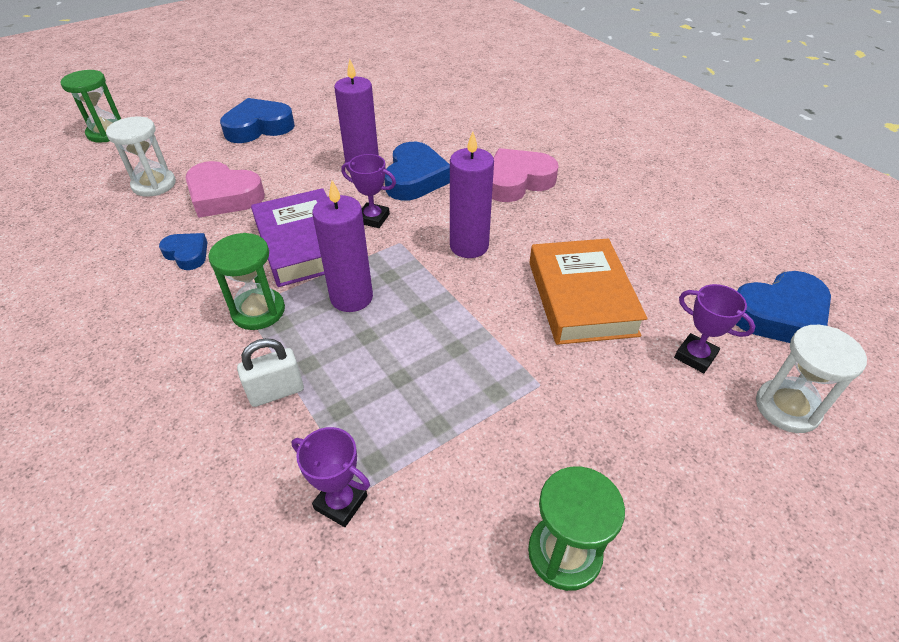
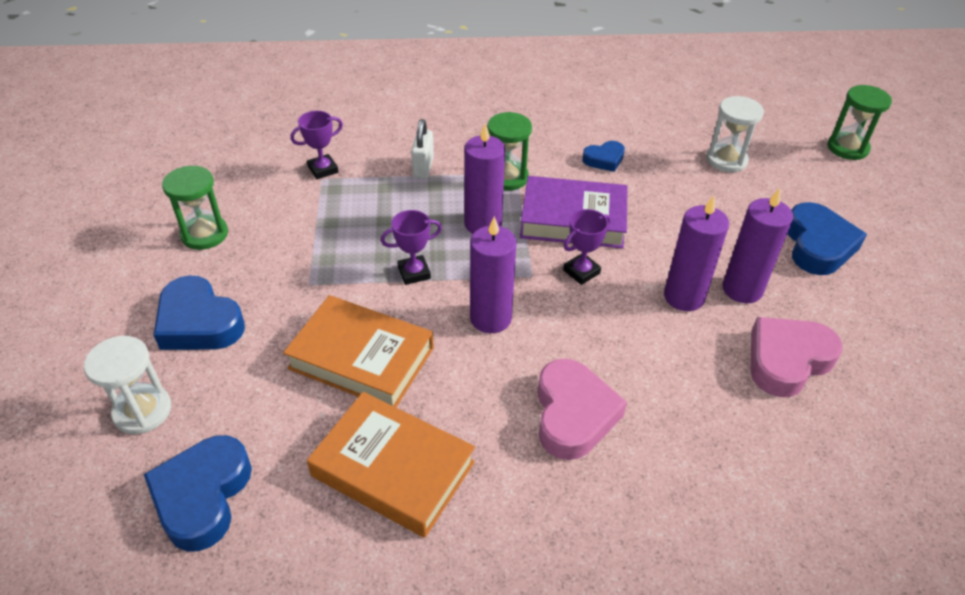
camera: 120 degrees right, 0 degrees up
(224, 196) = (681, 193): pink heart -> pink heart (787, 360)
(334, 146) = (742, 289): none -> purple candle
(415, 178) = (635, 329): blue heart -> blue heart (199, 322)
(643, 236) = (393, 469): none -> orange book
(695, 356) = (236, 390): purple trophy -> purple trophy (414, 273)

